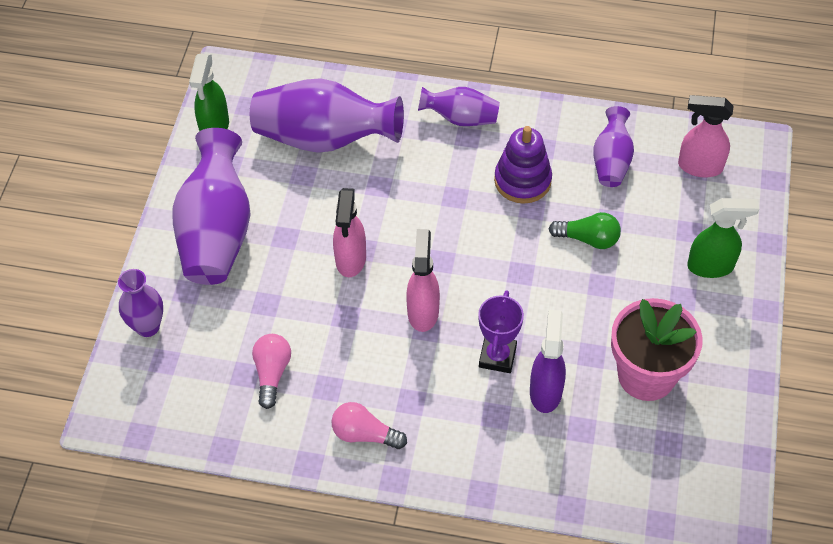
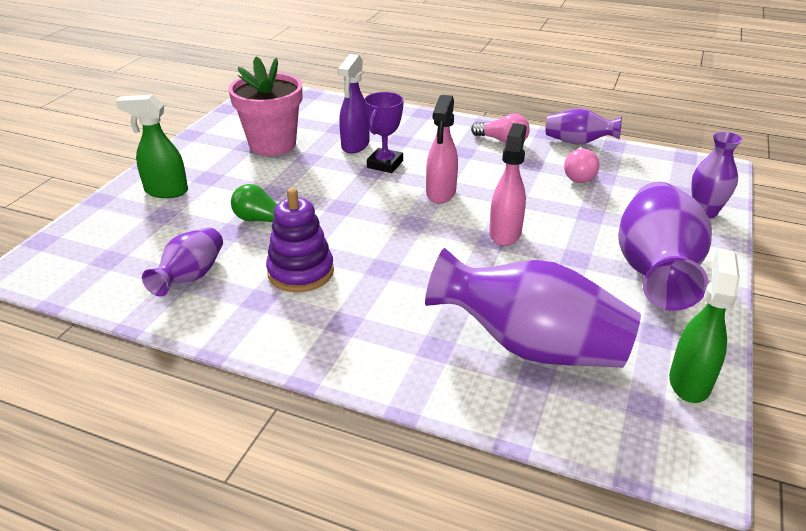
camera: 170 degrees left, 20 degrees down
(460, 118) = (345, 344): purple vase -> purple vase (578, 142)
(699, 166) = (102, 260): pink spray bottle -> none

